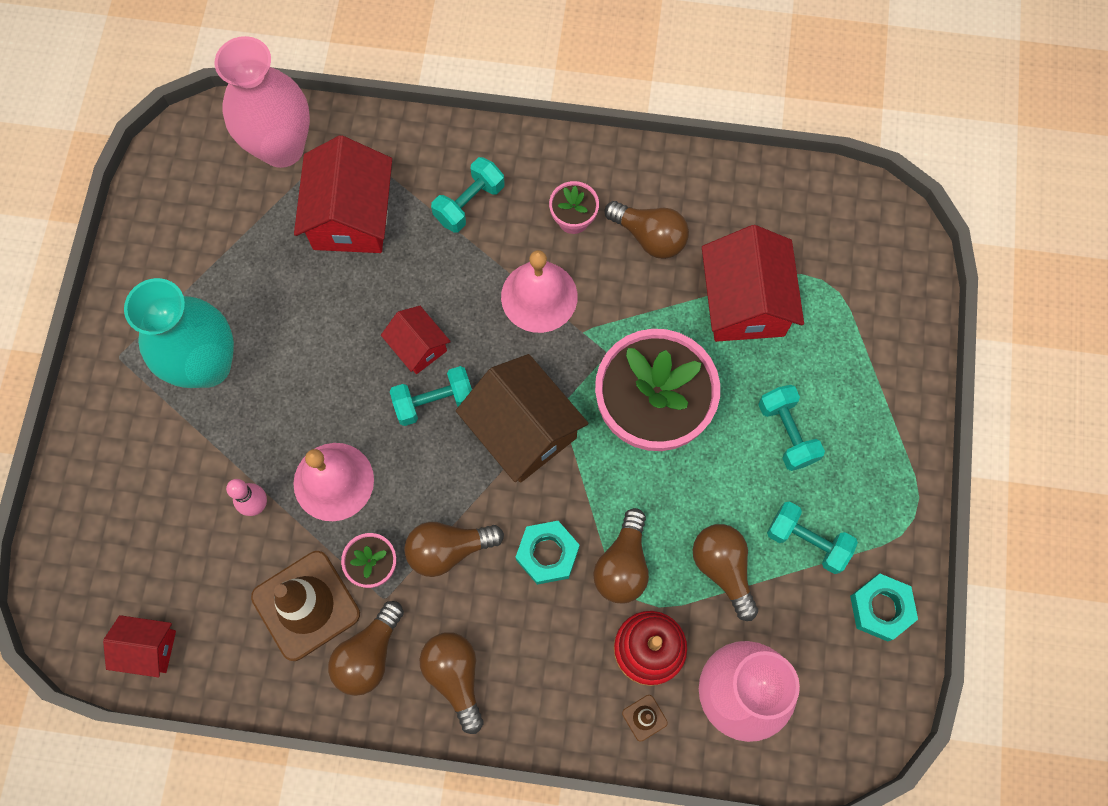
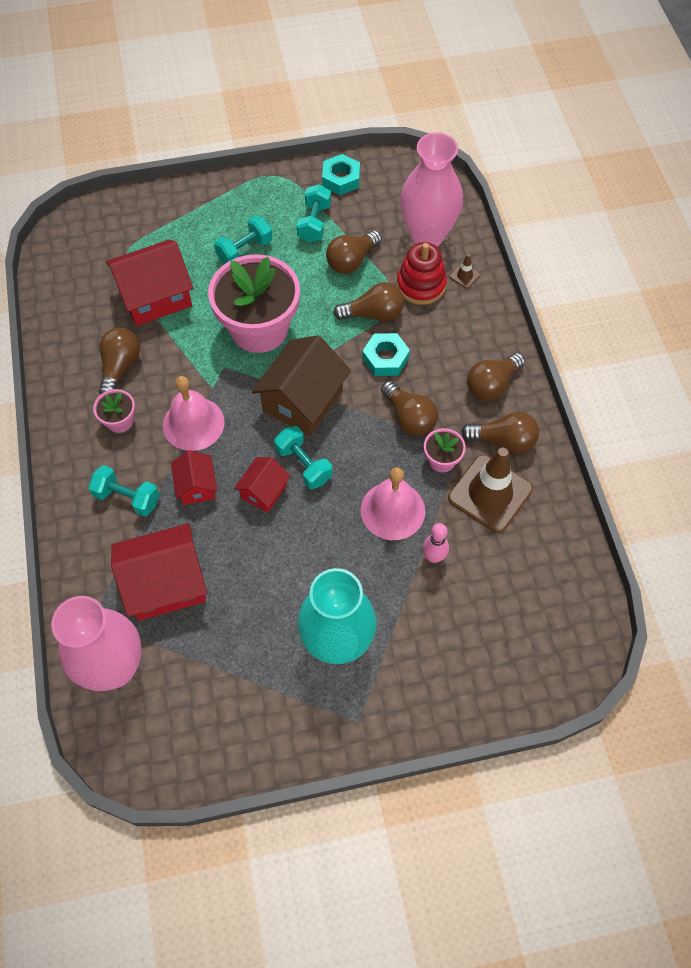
camera: 110 degrees left, 10 degrees down
(148, 648) = (571, 588): red house -> red house (196, 486)

